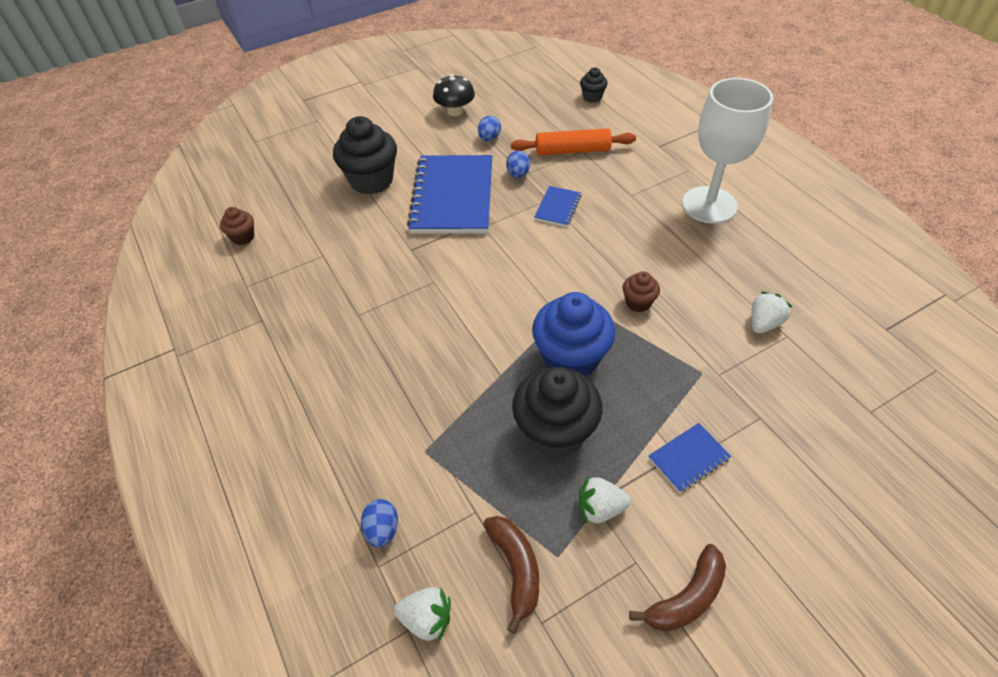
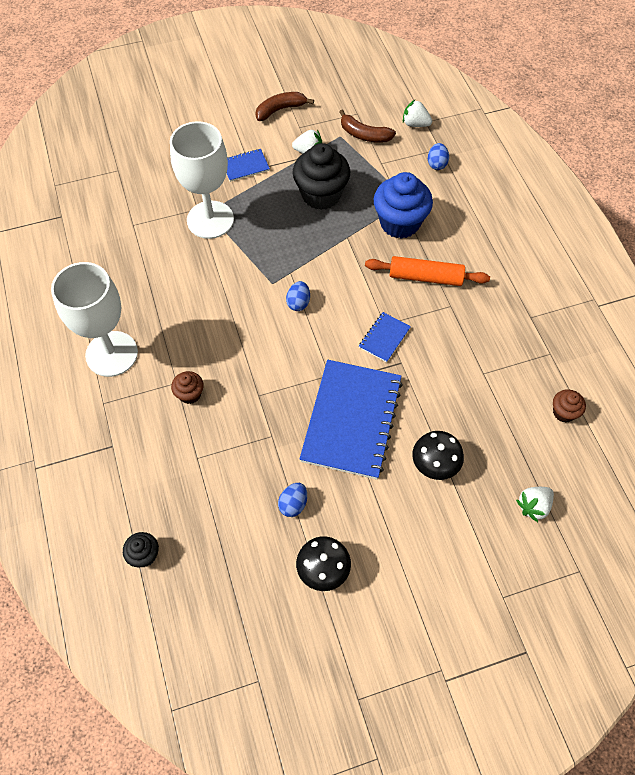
camera: 170 degrees left, 10 degrees up
(371, 180) = (435, 464): black cupcake -> black mushroom
(516, 569) = (364, 135): brown banana -> brown banana turned 60 degrees counterclockwise
(518, 174) = (277, 437): blue egg -> blue egg (298, 303)
(558, 207) = (252, 382): blue notebook -> blue notebook (384, 338)
(570, 358) = (293, 239): blue cupcake -> blue cupcake (399, 223)
(572, 150) = (207, 460): orange rolling pin -> orange rolling pin (425, 277)
(638, 302) = (225, 271): brown cupcake -> brown cupcake (190, 394)
(692, 362) = (210, 220): none -> white goblet
(763, 323) = (143, 237): white strawberry -> white strawberry (533, 506)

